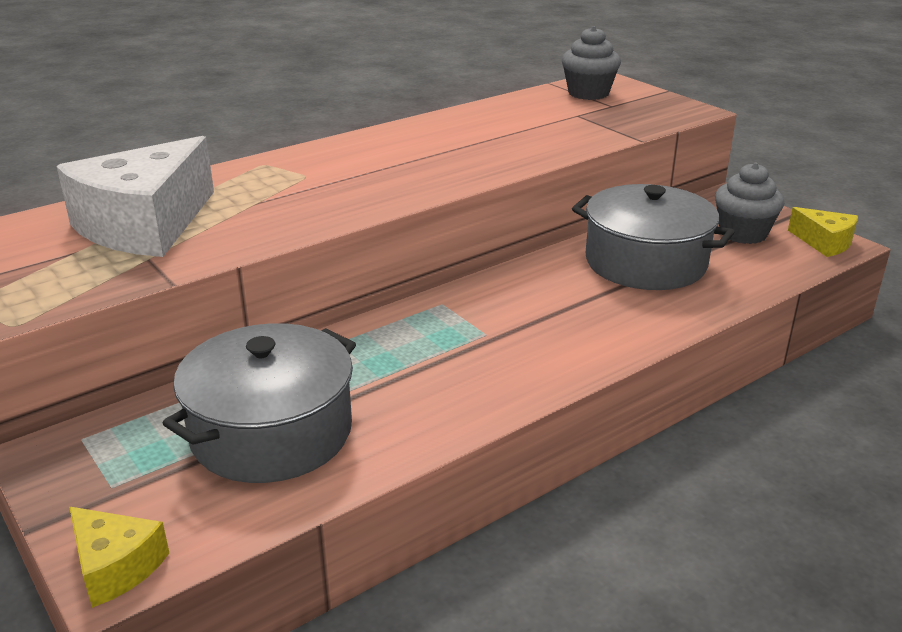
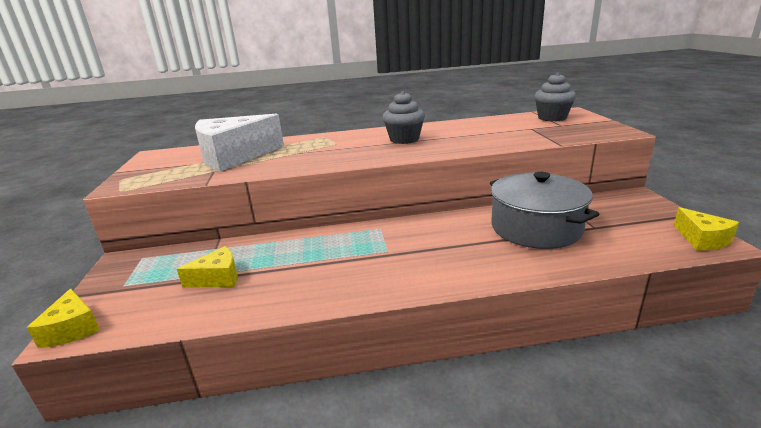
camera: 30 degrees right, 5 degrees down
(271, 432) = (218, 278): grey pot -> yellow cheese
(743, 233) = (631, 221): grey cupcake -> grey cupcake (404, 139)

